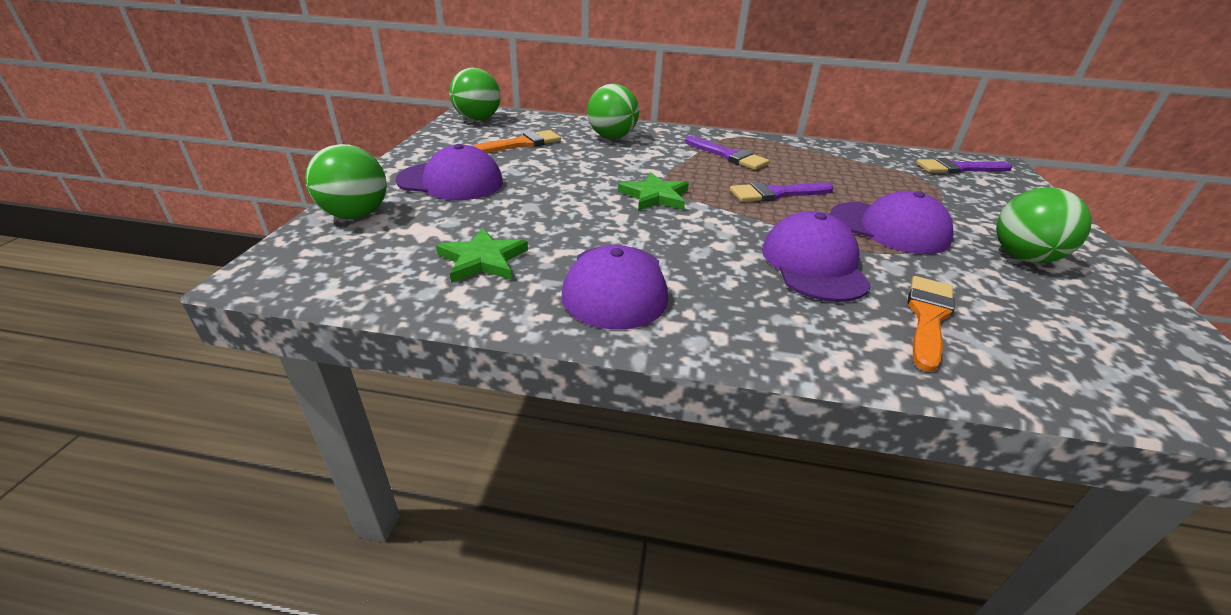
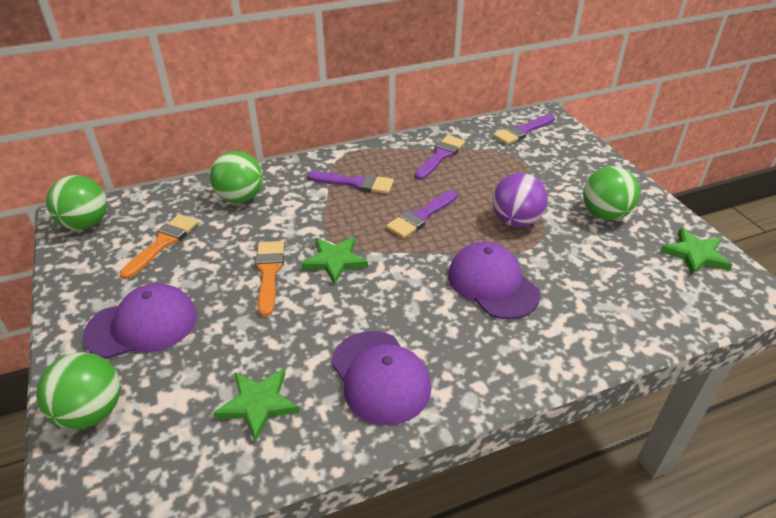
camera: 30 degrees left, 5 degrees up
(838, 161) = (440, 156): none -> purple brush
(889, 228) = (516, 221): purple cap -> purple ball
(928, 317) = (583, 301): orange brush -> orange brush (269, 273)
(1154, 335) = (695, 254): none -> green star

